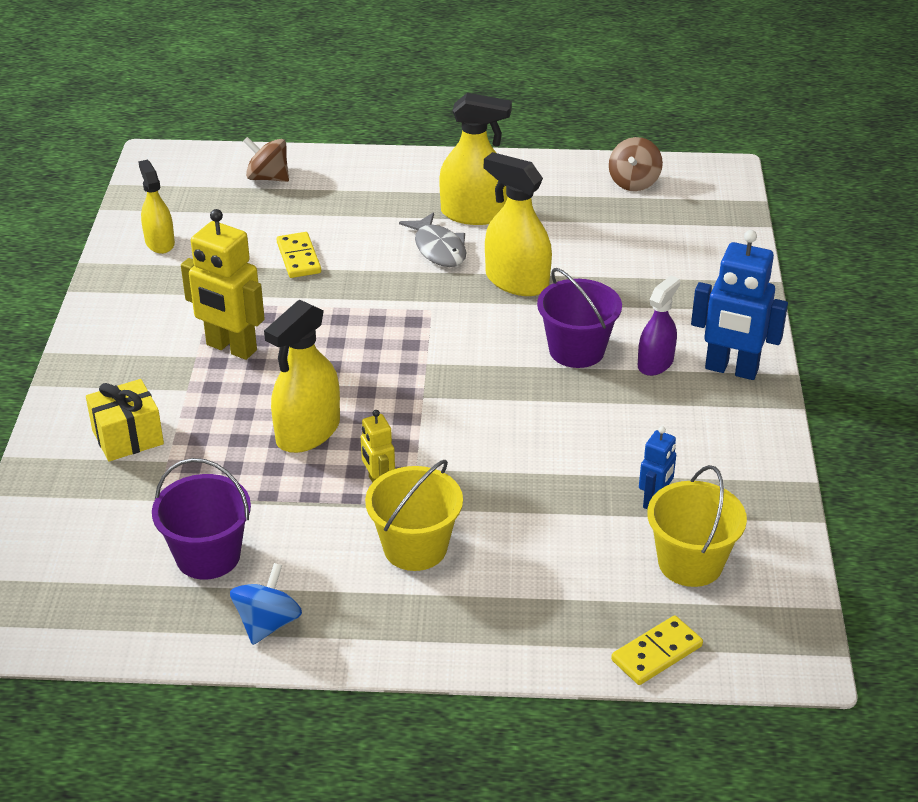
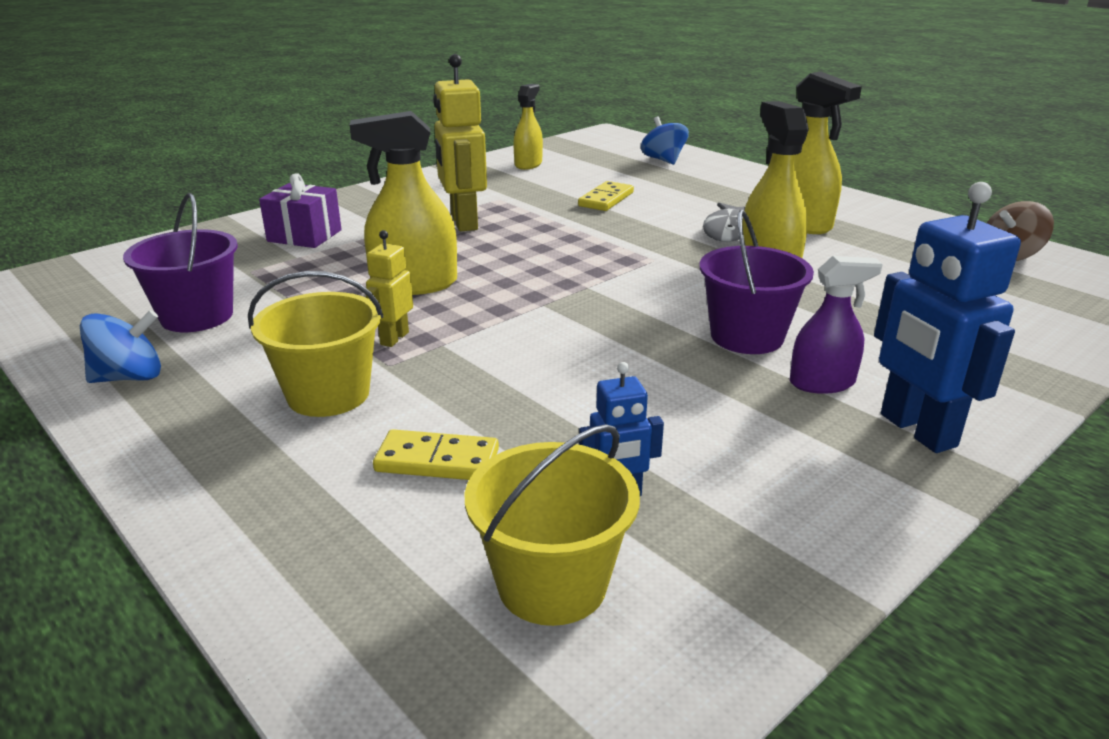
camera: 45 degrees right, 10 degrees down
(128, 437) = (304, 236): yellow gift -> purple gift
(268, 178) = (663, 160): brown spinning top -> blue spinning top
(656, 653) = (338, 653): yellow domino -> yellow domino (437, 460)

